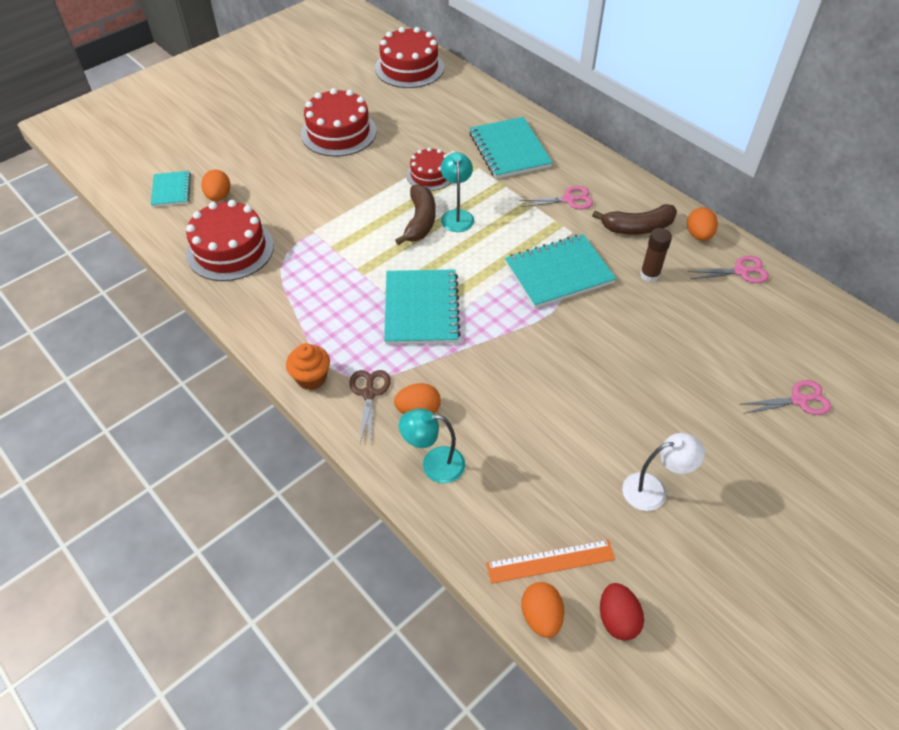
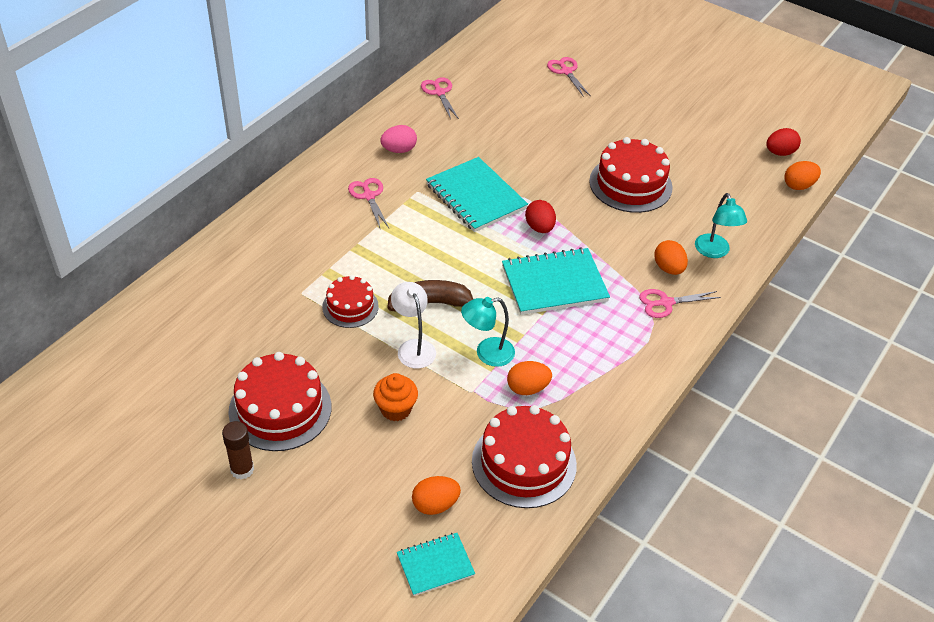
camera: 105 degrees left, 5 degrees down
(311, 378) = (667, 346): orange cupcake -> orange cupcake (395, 409)
(369, 393) = (666, 303): brown scissors -> pink scissors
(409, 68) = (120, 362): red cake -> red cake (630, 184)
(457, 215) = (414, 275): turquoise lamp -> turquoise lamp (487, 353)
(504, 314) = (539, 227): none -> red egg
(509, 150) = (293, 246): turquoise notebook -> none
(550, 561) = (758, 184): orange ruler -> none
(638, 227) = (399, 150): brown banana -> pink egg
(649, 275) = (460, 142): brown glue stick -> brown glue stick (242, 469)
(653, 490) = (676, 138): white lamp -> white lamp (413, 347)
(698, 235) = (399, 114): orange egg -> orange egg (527, 388)

